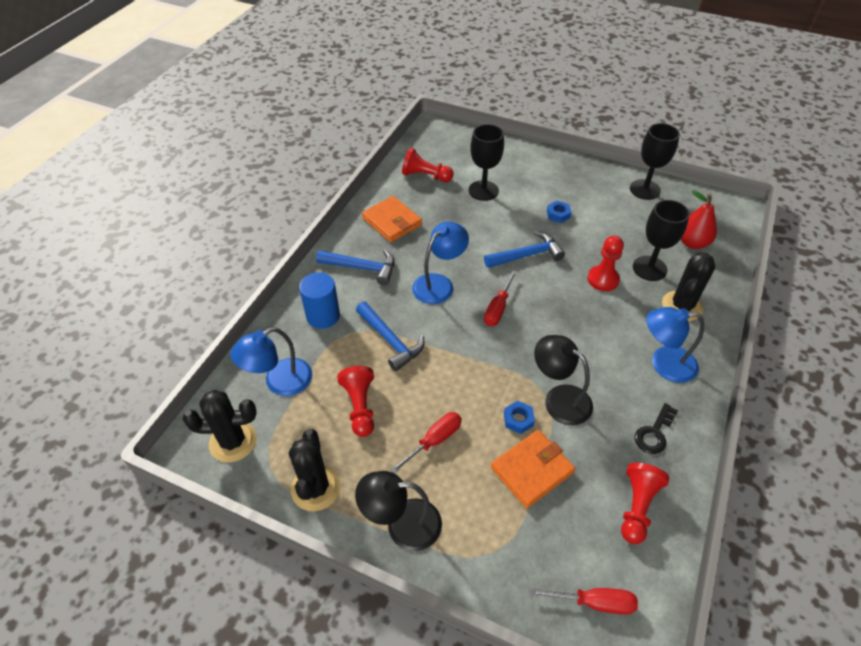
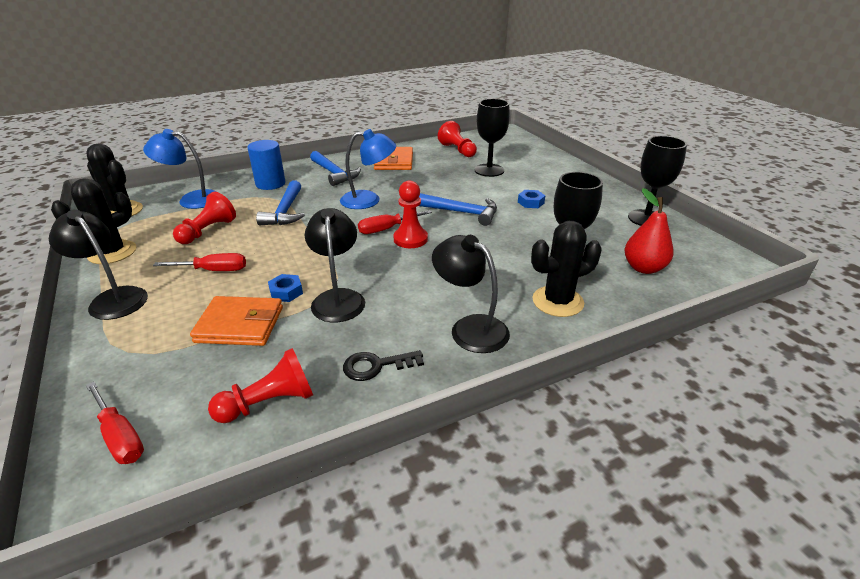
camera: 40 degrees right, 15 degrees down
(603, 279) = (505, 251): red pawn -> red pawn (410, 239)
(664, 364) = (470, 328): blue lamp -> black lamp

